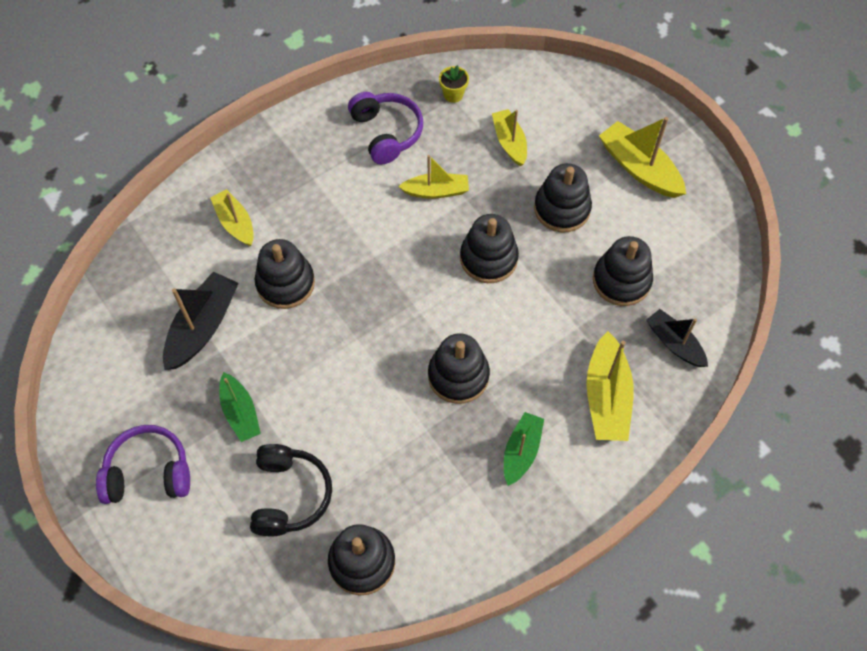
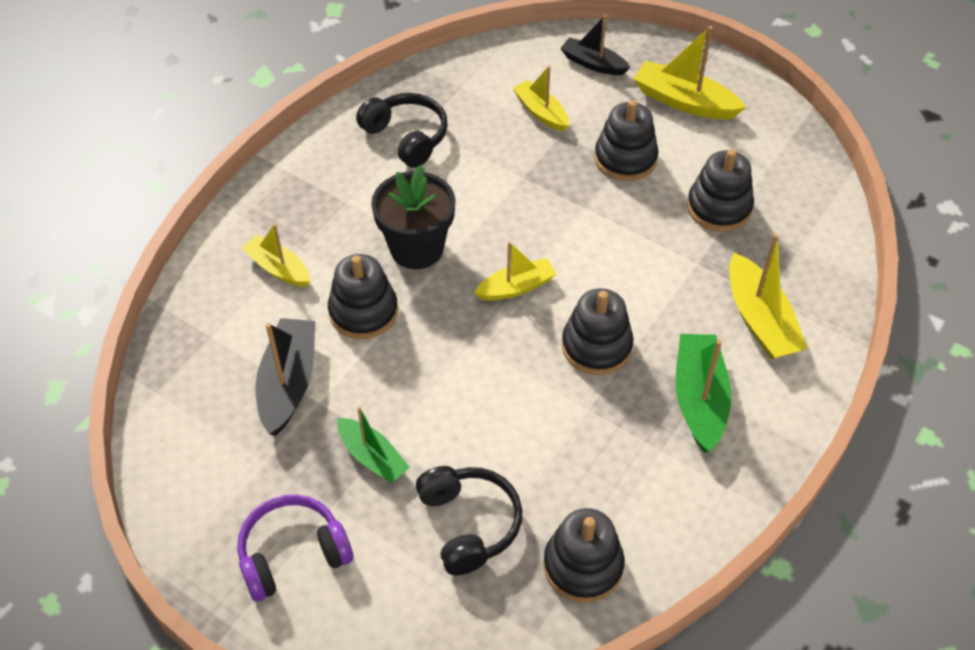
camera: 20 degrees left, 10 degrees down
(351, 239) = (416, 248): none -> black flower pot
(387, 133) = (406, 137): purple headphones -> black headphones
(436, 191) = (486, 178): yellow boat -> yellow boat (516, 287)
(453, 94) = (460, 84): yellow flower pot -> none
(488, 258) = (573, 225): black stacking toy -> none
(521, 451) = (699, 399): green boat -> green boat, size x1.52
(674, 343) = (801, 250): black boat -> black boat (593, 64)

